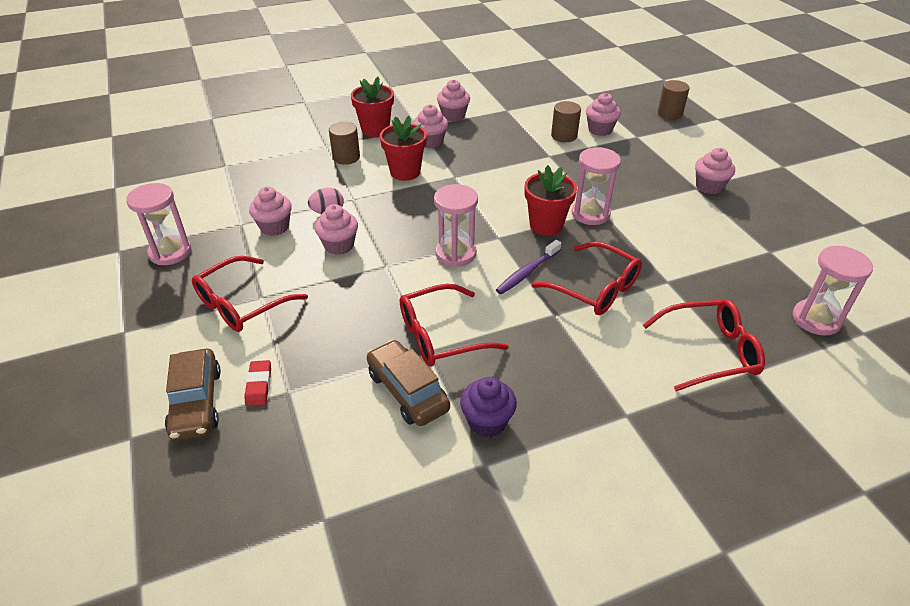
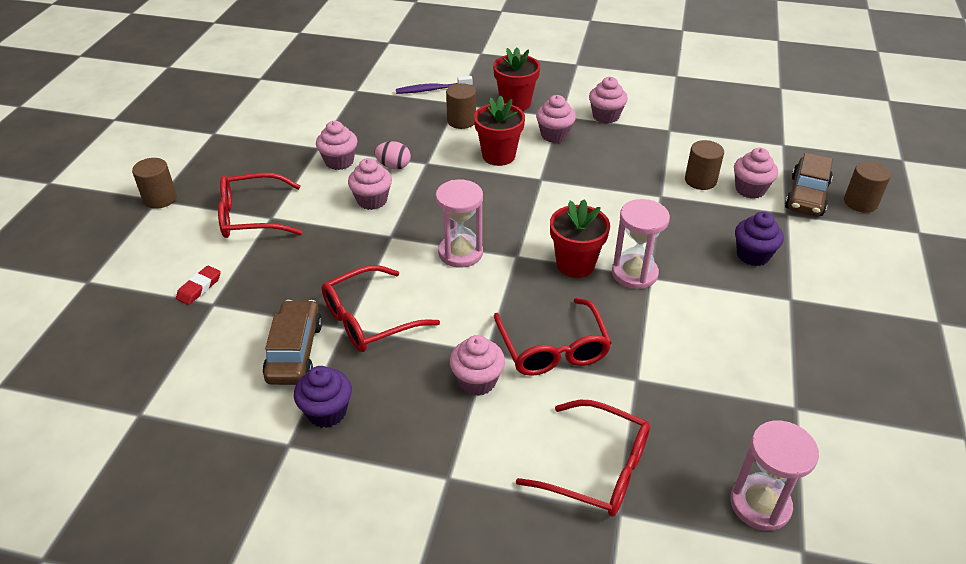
camera: 35 degrees right, 0 degrees up
(126, 329) = (160, 199): none -> brown cylinder
(170, 252) = (245, 150): pink hourglass -> none
(196, 402) = (149, 278): brown car -> brown car (806, 196)
(441, 335) = (369, 319): red glasses -> red glasses turned 45 degrees counterclockwise
(527, 272) = (506, 301): purple toothbrush -> purple toothbrush (432, 90)
(647, 170) = (753, 255): none -> purple cupcake
(709, 187) = (808, 304): pink cupcake -> pink cupcake (477, 381)

